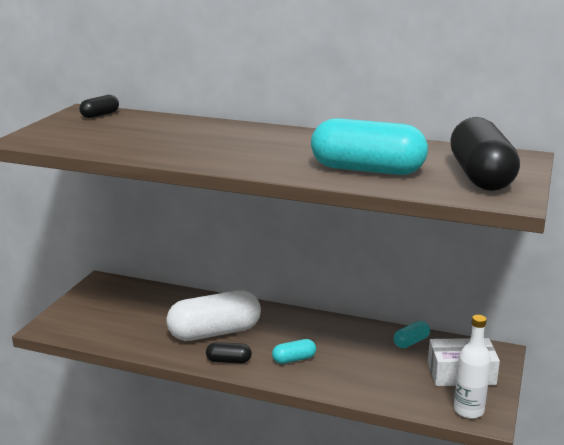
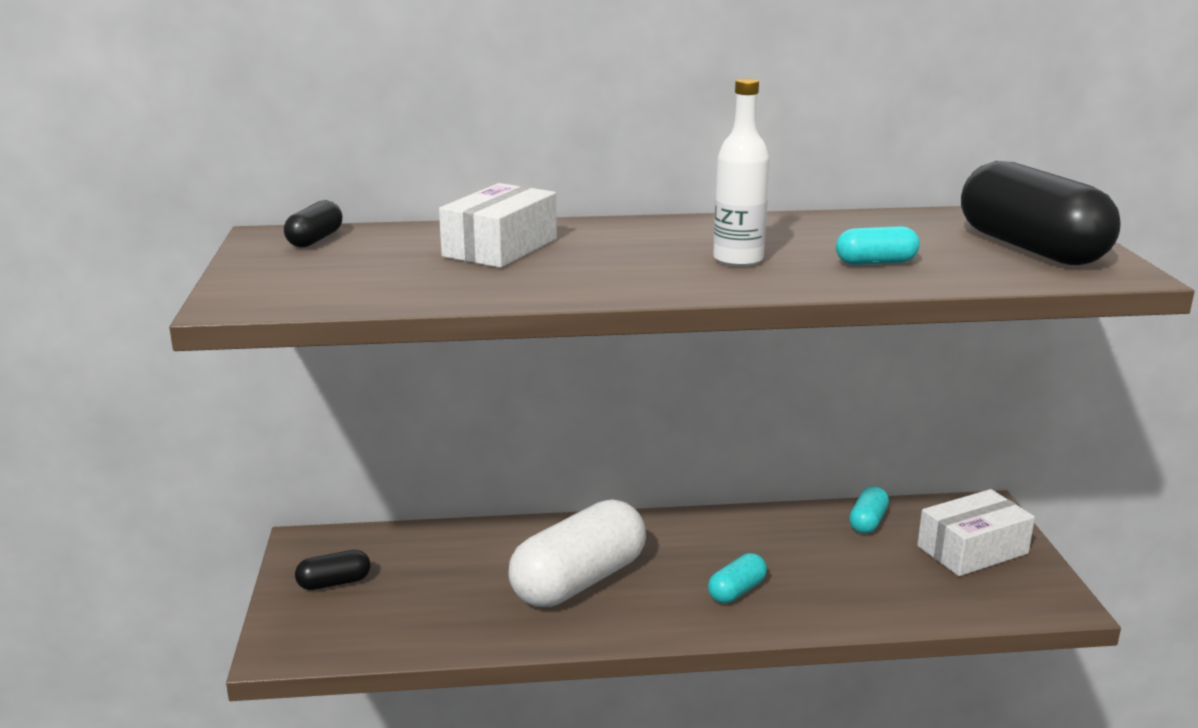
camera: 25 degrees left, 0 degrees up
(179, 132) = (500, 248): none -> white box
(229, 361) = (644, 620): black capsule -> black capsule (334, 583)
(367, 170) = (876, 262): turquoise capsule -> turquoise capsule, size x0.45
(468, 410) = (1031, 599): white bottle -> white bottle (738, 260)

